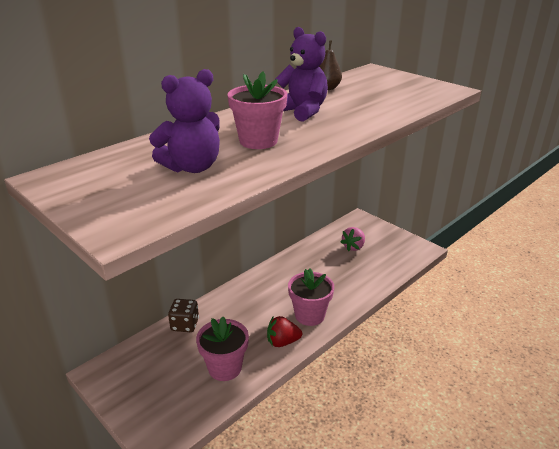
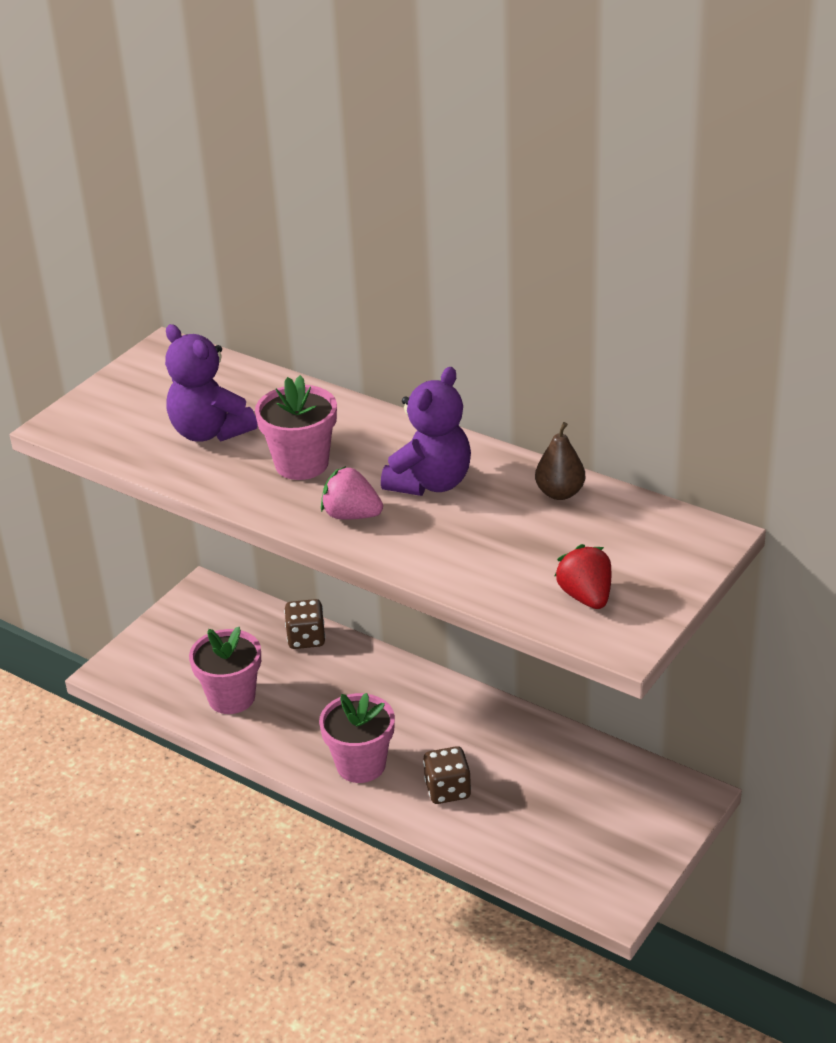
camera: 80 degrees right, 5 degrees up
(282, 342) = (294, 745): red strawberry -> red strawberry (586, 596)
(338, 286) = (448, 790): none -> brown dice
(353, 247) = (579, 797): pink strawberry -> pink strawberry (351, 515)

